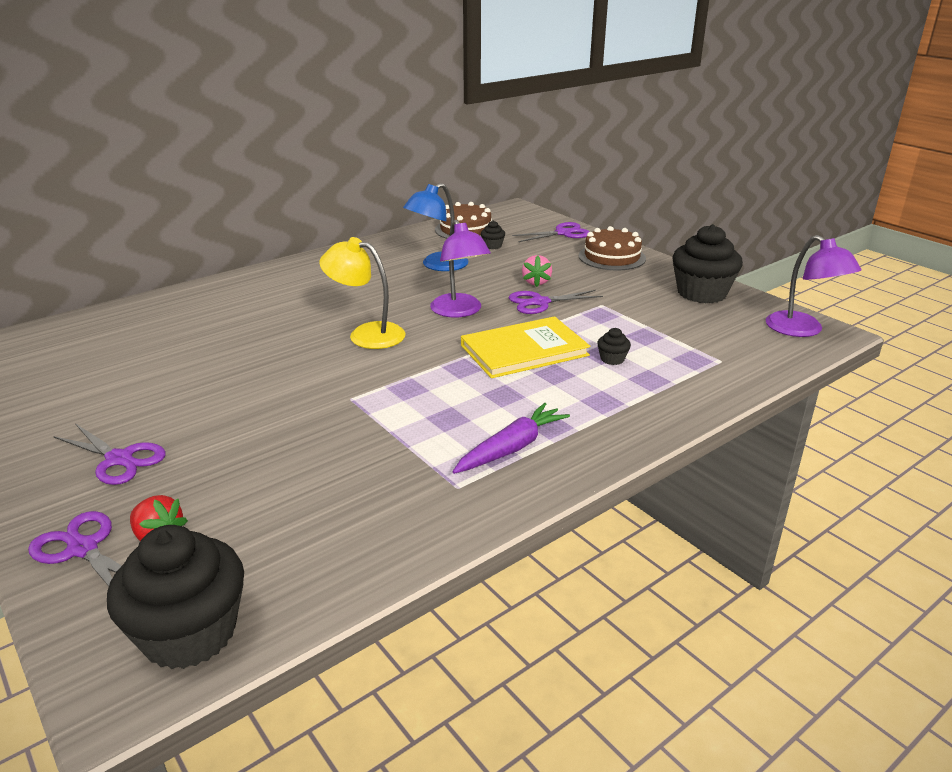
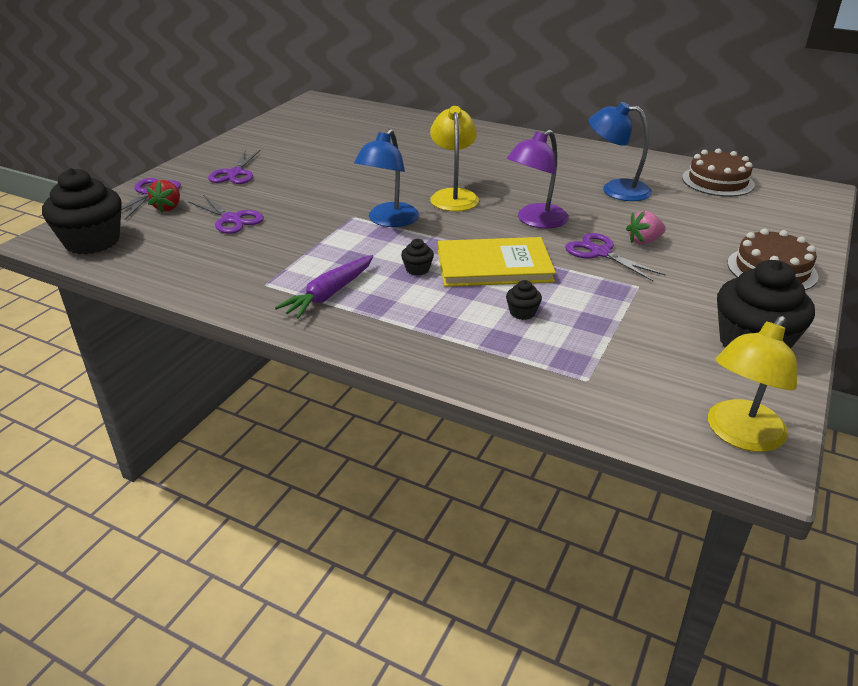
camera: 65 degrees right, 5 degrees up
(383, 380) = (388, 221): none -> blue lamp
(492, 246) = (699, 202): black cupcake -> black cupcake (417, 269)
(511, 448) = (329, 294): purple carrot -> purple carrot turned 105 degrees clockwise
(524, 350) = (494, 265): yellow book -> yellow book turned 45 degrees counterclockwise
(563, 233) = (793, 229): purple scissors -> purple scissors (231, 219)
(802, 330) = (739, 435): purple lamp -> yellow lamp

